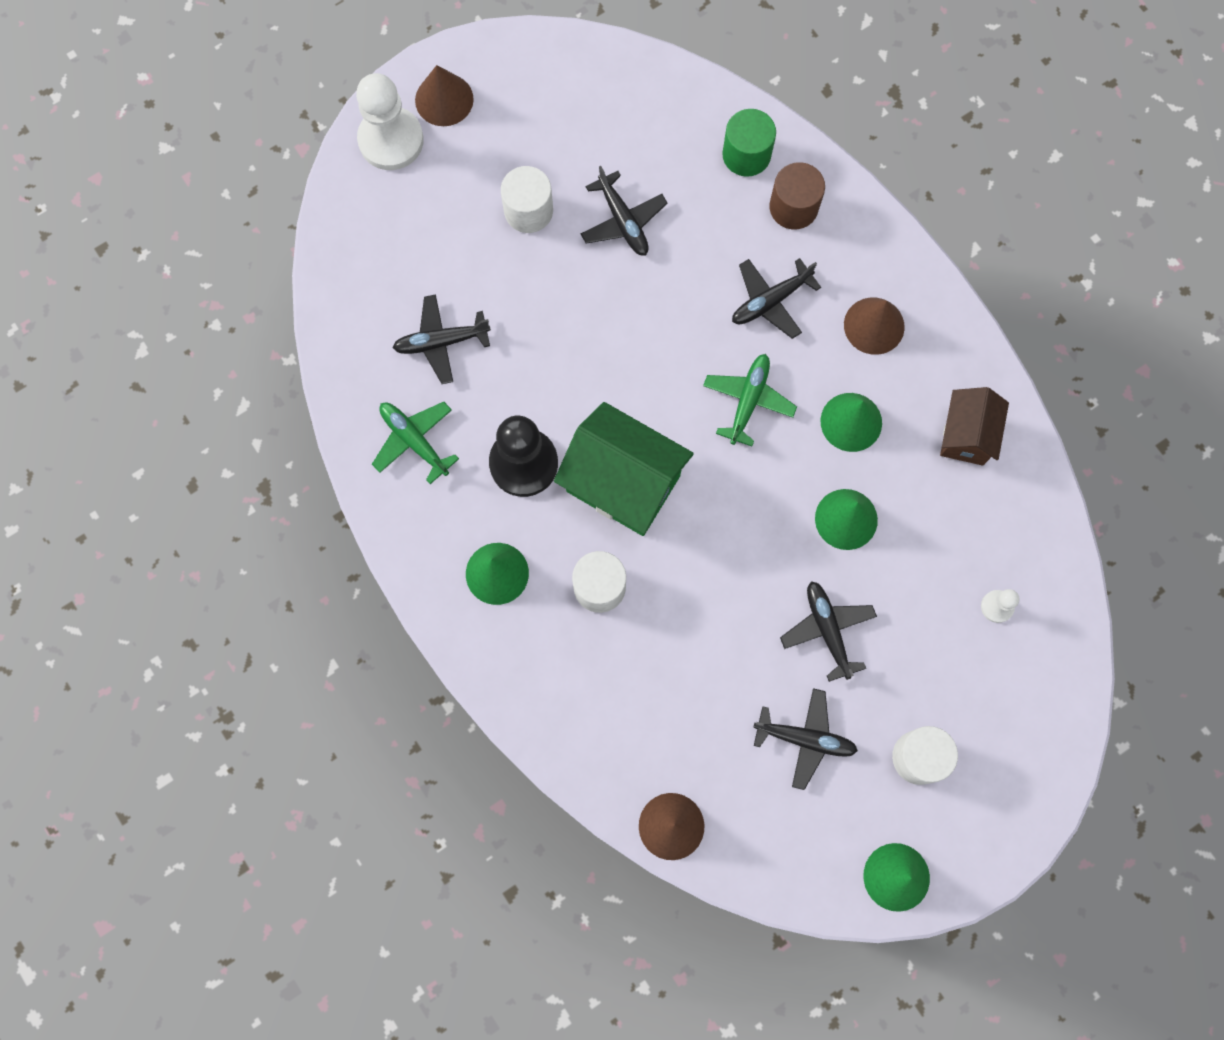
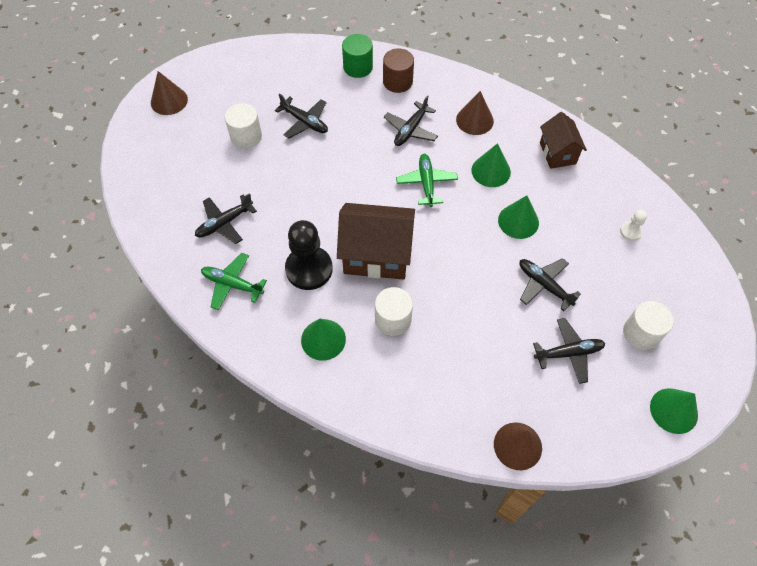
camera: 25 degrees left, 15 degrees down
(391, 140) = (145, 131): white pawn -> none
(623, 483) = (376, 255): green house -> brown house

